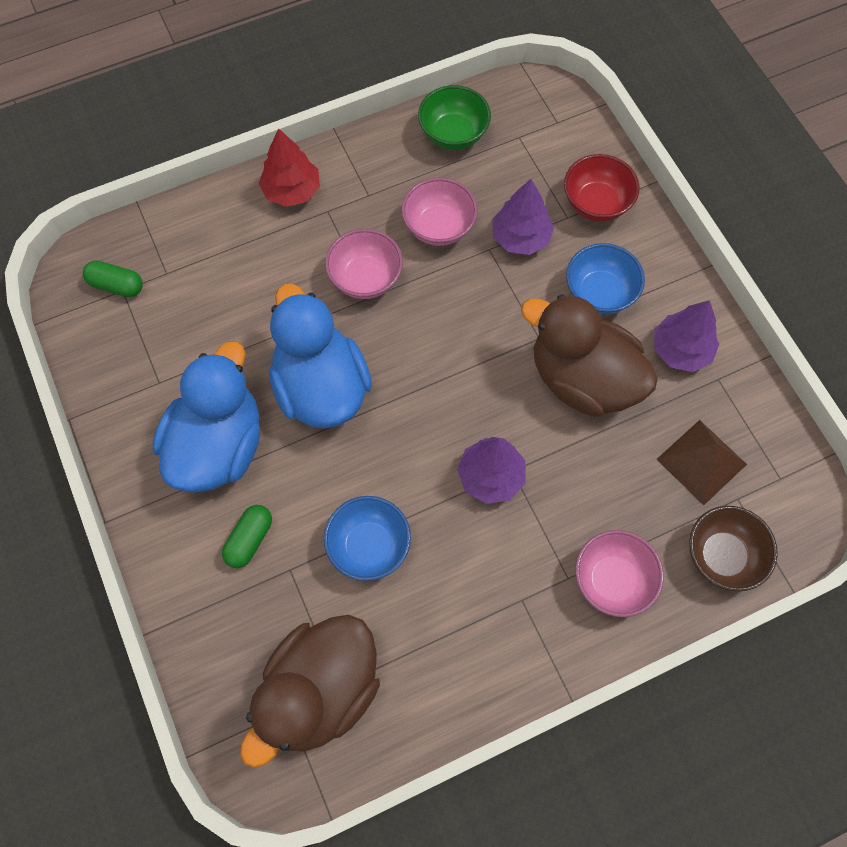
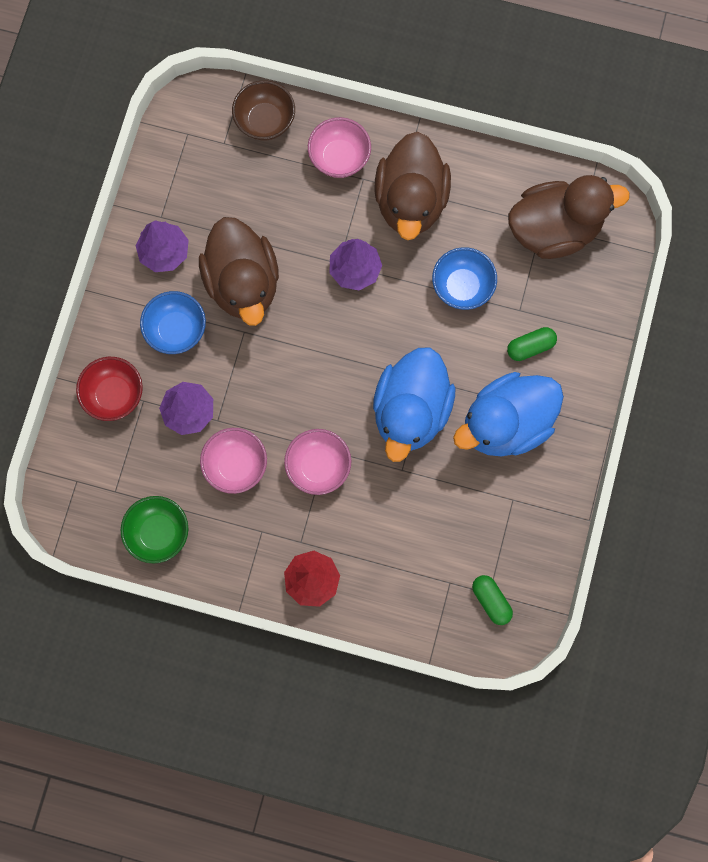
camera: 140 degrees left, 10 degrees up
(498, 594) = (410, 201): none -> brown duck
(701, 461) = (222, 179): brown pyramid -> none

